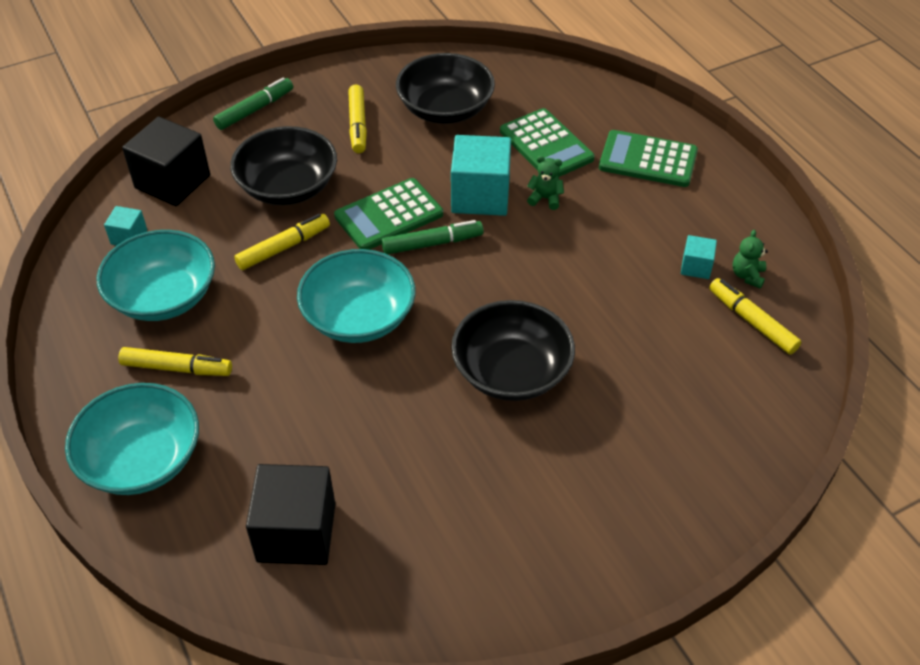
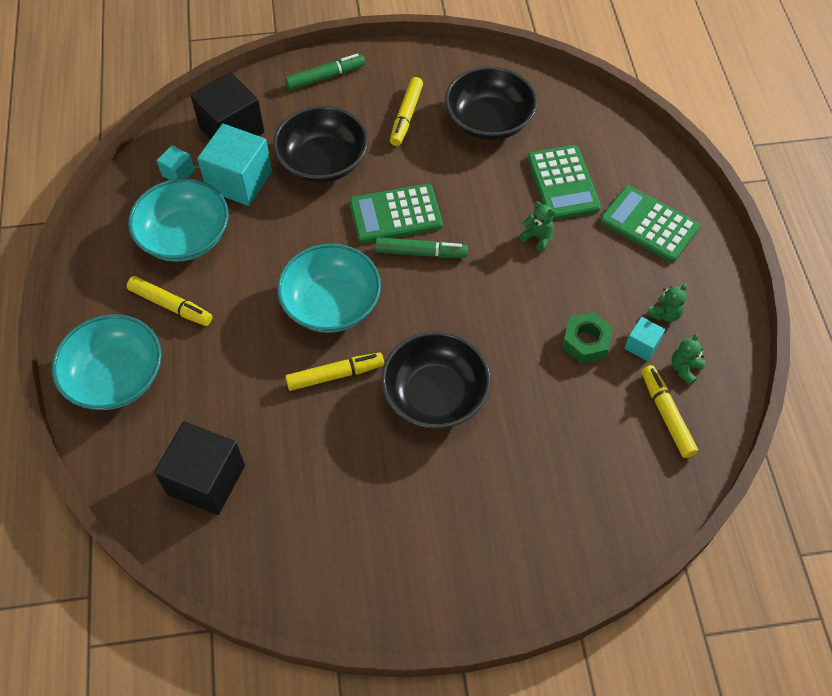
camera: 20 degrees right, 10 degrees up
(283, 247) = (296, 219): yellow marker -> yellow marker (335, 375)
(480, 196) = (482, 218): turquoise cube -> turquoise cube (239, 181)
(640, 279) = (585, 342): none -> green nut
(703, 233) = (664, 314): none -> green teddy bear

